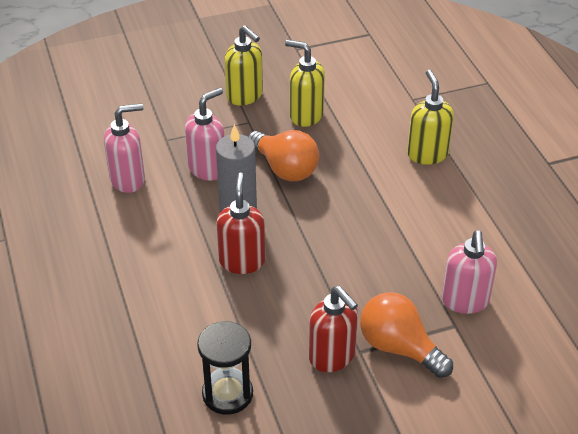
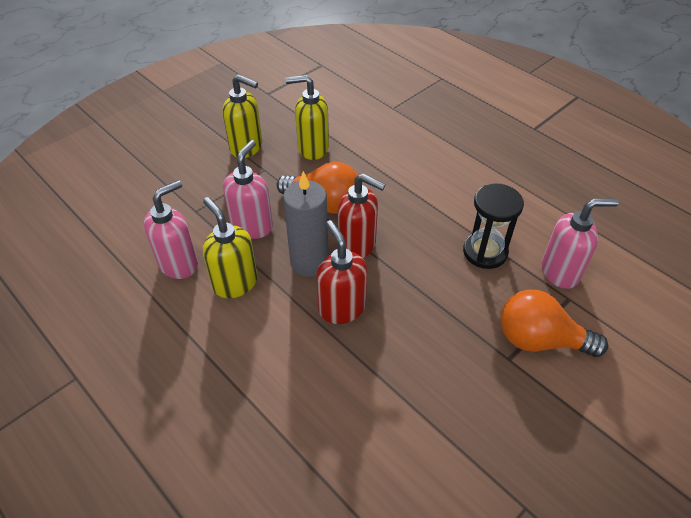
camera: 25 degrees left, 5 degrees up
(227, 394) = (417, 462): black hourglass -> black hourglass (485, 252)
(332, 357) = (488, 375): red soap dispenser -> red soap dispenser (357, 246)
(427, 154) = (437, 150): yellow soap dispenser -> yellow soap dispenser (235, 283)
(465, 301) = (560, 272): pink soap dispenser -> pink soap dispenser turned 75 degrees counterclockwise

